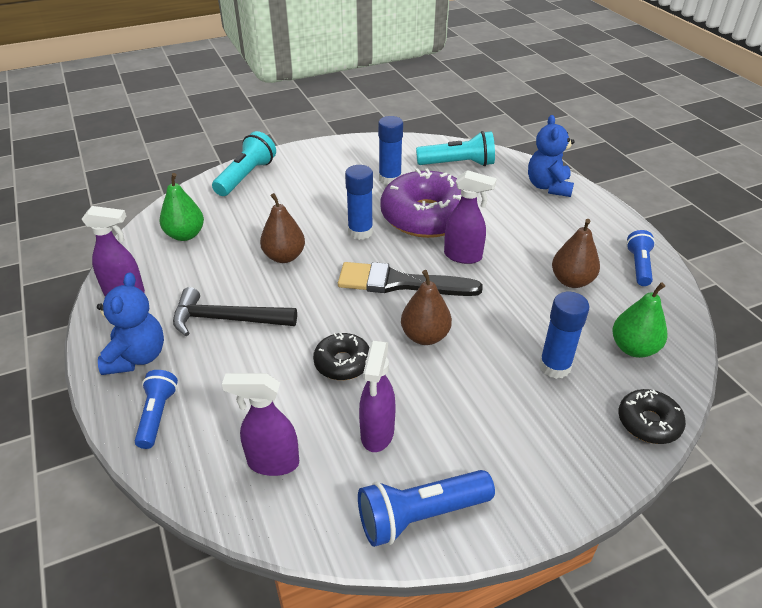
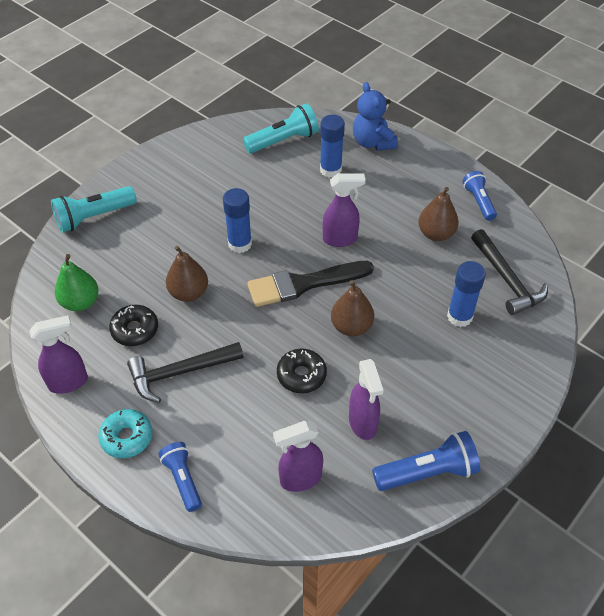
camera: 25 degrees left, 10 degrees up
(137, 357) = (127, 437): blue teddy bear -> turquoise donut
(246, 176) = (94, 217): turquoise flashlight -> turquoise flashlight turned 120 degrees counterclockwise
(390, 179) = (232, 177): blue glue stick -> blue glue stick (330, 170)
(420, 515) = (427, 472): blue flashlight -> blue flashlight turned 150 degrees counterclockwise
(426, 216) = (287, 208): purple donut -> none
(633, 348) = (507, 279): green pear -> black hammer
(648, 422) = (542, 338): black donut -> black donut (135, 330)

